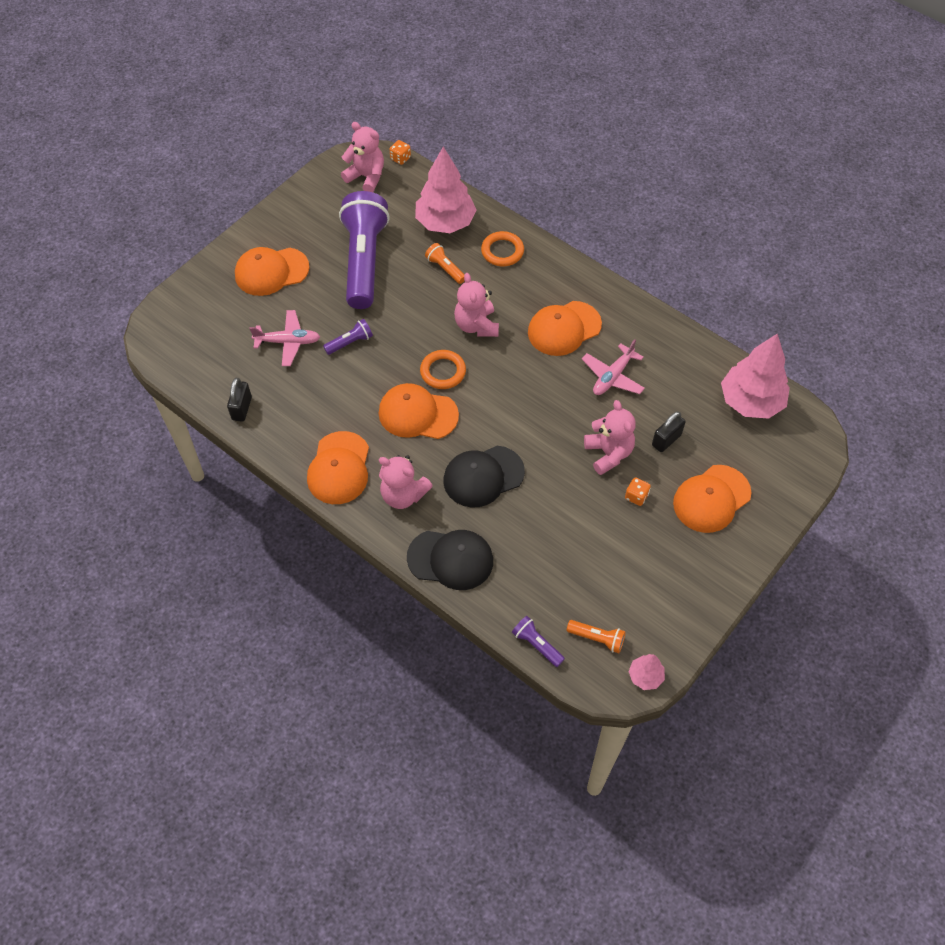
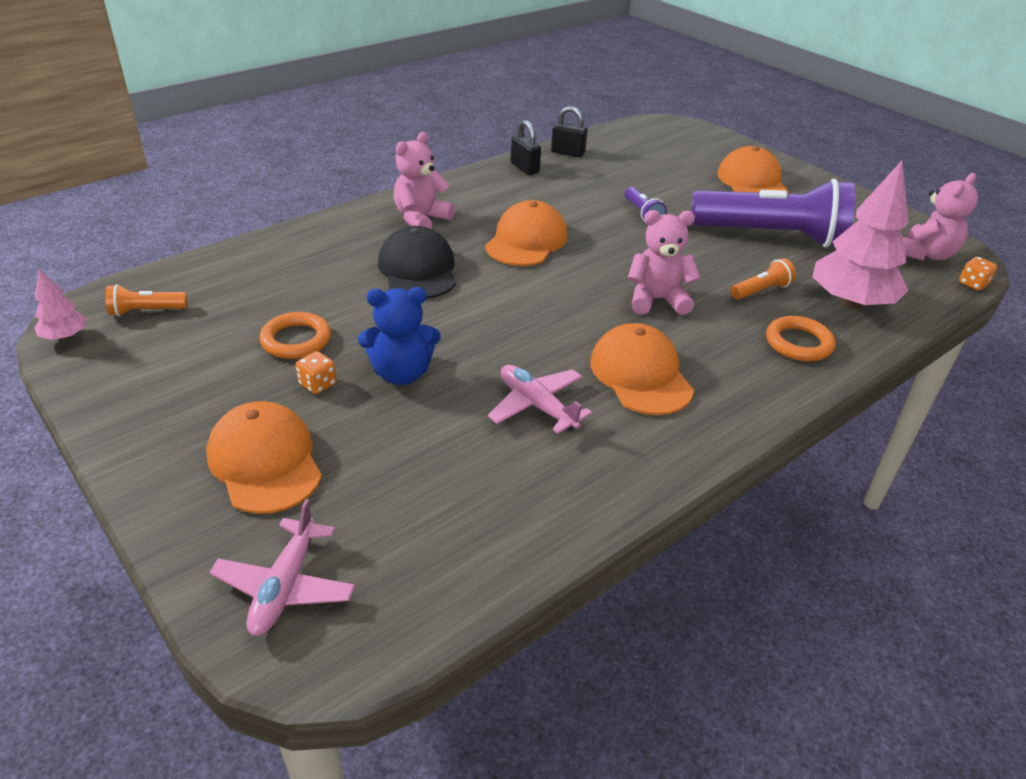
camera: 100 degrees right, 20 degrees down
(288, 342) = (649, 181): pink plane -> pink plane (285, 586)
(339, 468) = (473, 190): orange cap -> none
(443, 372) = (585, 265): orange ring -> orange ring (296, 340)
(450, 559) = (323, 235): black cap -> none
(536, 644) = (178, 270): purple flashlight -> none
(597, 638) = (146, 311): orange flashlight -> orange flashlight turned 45 degrees clockwise
(608, 453) = (401, 373): pink teddy bear -> blue teddy bear
(666, 440) = (396, 437): black padlock -> black padlock (525, 168)
(751, 401) = (428, 569): pink tree -> none

